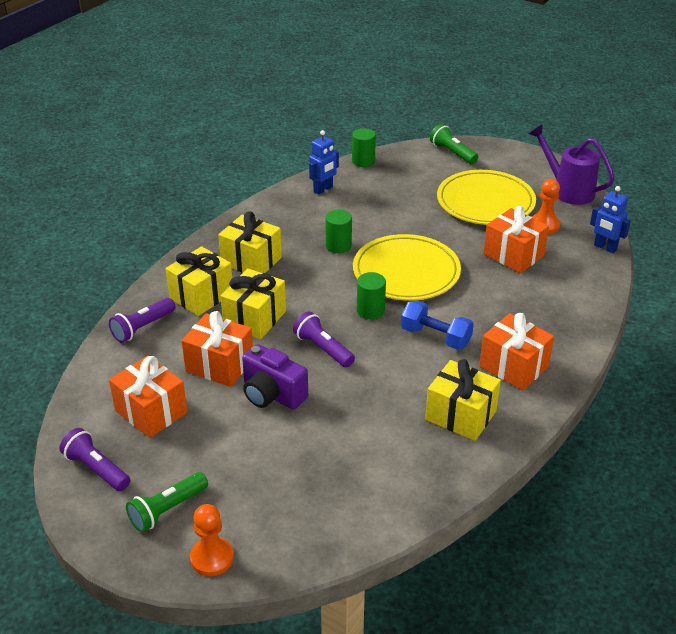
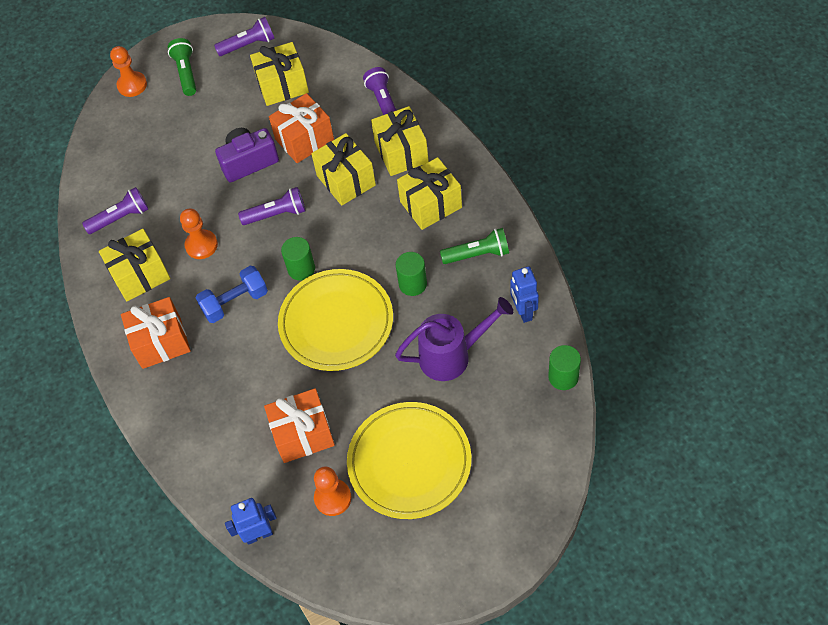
camera: 125 degrees right, 20 degrees up
(151, 412) = (282, 85): orange gift -> yellow gift
(394, 386) = (201, 245): none -> orange pawn
(408, 466) = (120, 217): none -> purple flashlight
(452, 153) = (533, 485): green flashlight -> green flashlight (478, 254)
(568, 190) = (381, 570): purple watering can -> purple watering can (452, 355)

